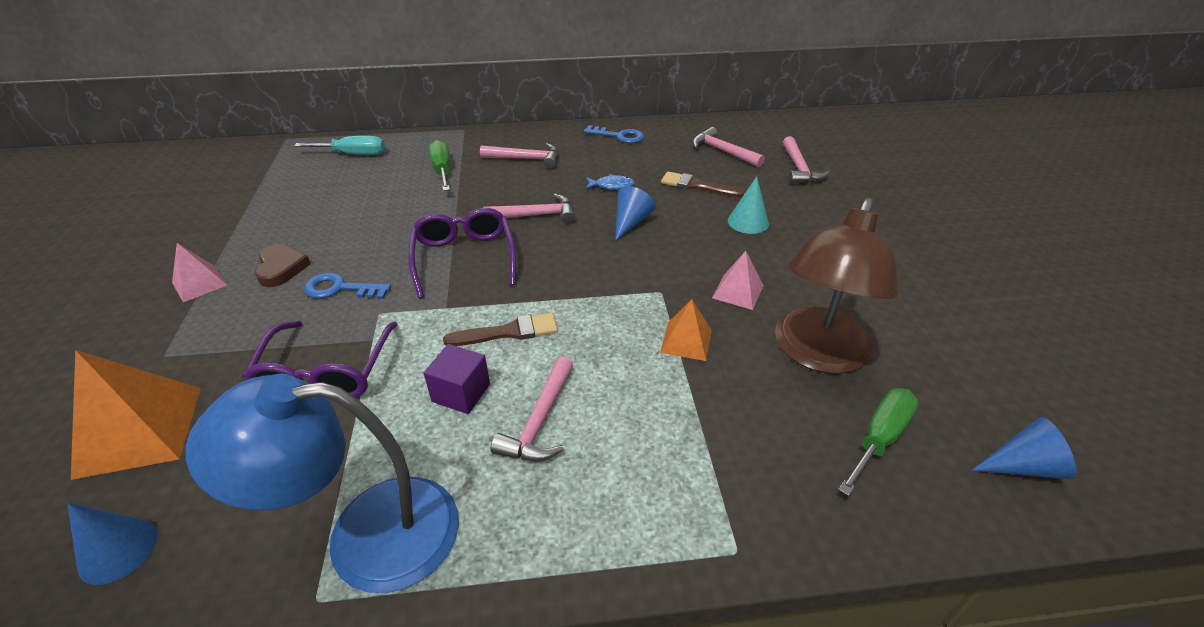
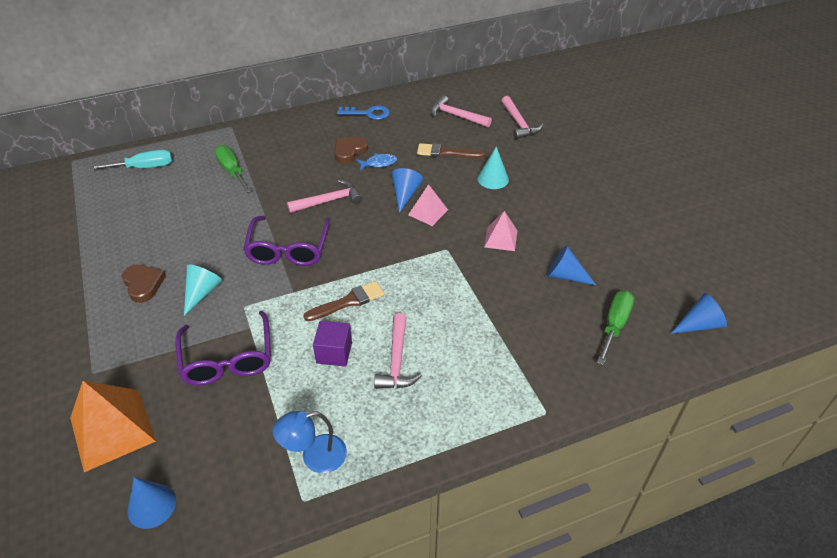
camera: 15 degrees left, 5 degrees up
(199, 283) = (82, 310): pink pyramid -> pink pyramid (428, 212)
(340, 289) = (202, 292): blue key -> turquoise cone
(366, 535) = (315, 457): blue lamp -> blue lamp, size x0.53
(464, 258) = (288, 249): purple glasses -> purple glasses turned 150 degrees counterclockwise
(526, 159) = (298, 148): pink hammer -> none
(582, 169) = (349, 151): none -> brown heart
(686, 341) = (476, 283): orange pyramid -> none
(817, 354) = (565, 275): brown lamp -> blue cone

